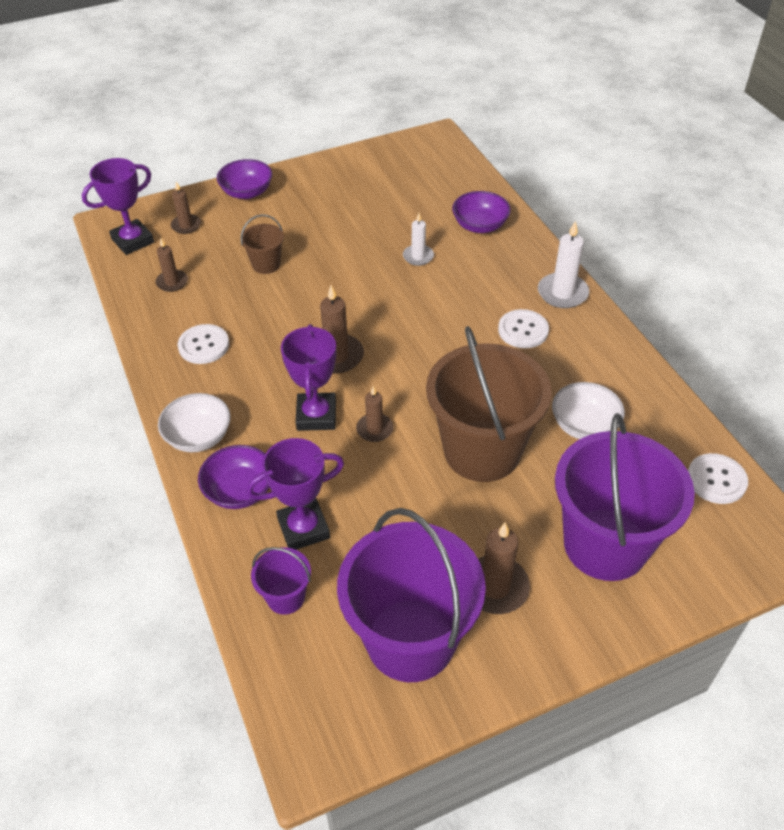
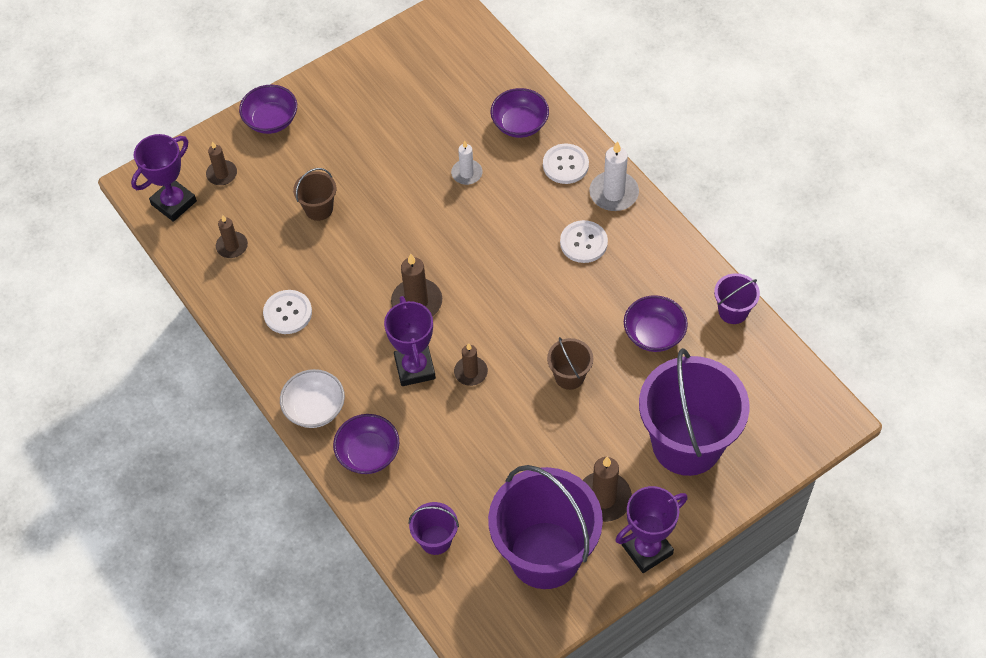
camera: 10 degrees left, 10 degrees up
(303, 528) = (433, 477): purple trophy -> purple trophy (647, 549)
(482, 451) = (569, 376): brown bucket -> brown bucket, size x0.44
(584, 425) = (654, 334): white bowl -> purple bowl
(676, 417) = (733, 311): none -> purple bucket
(716, 480) = (772, 367): white button -> white button (565, 165)

